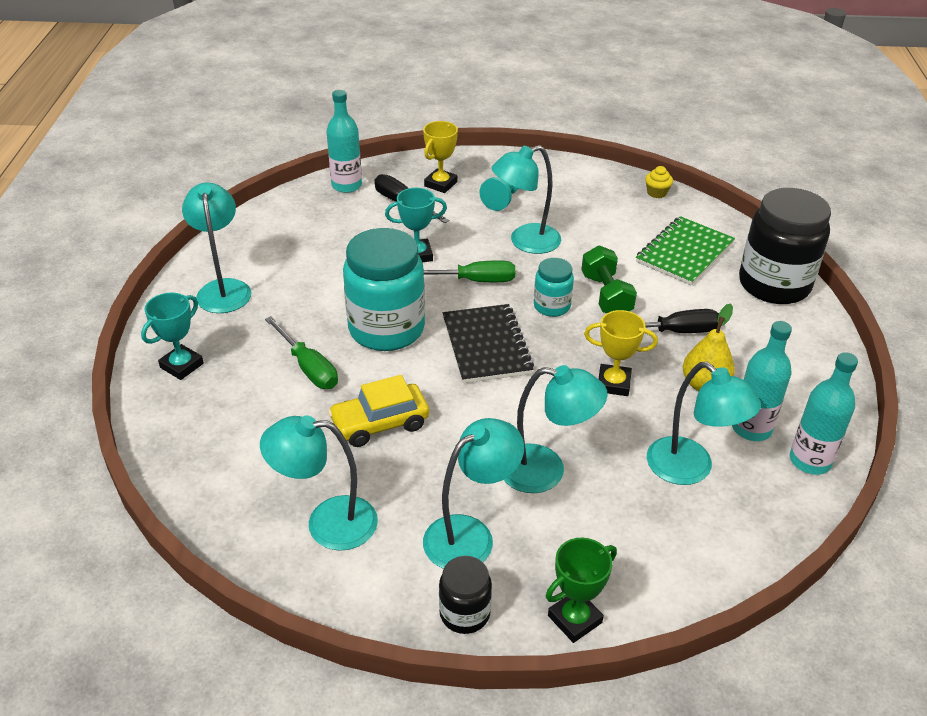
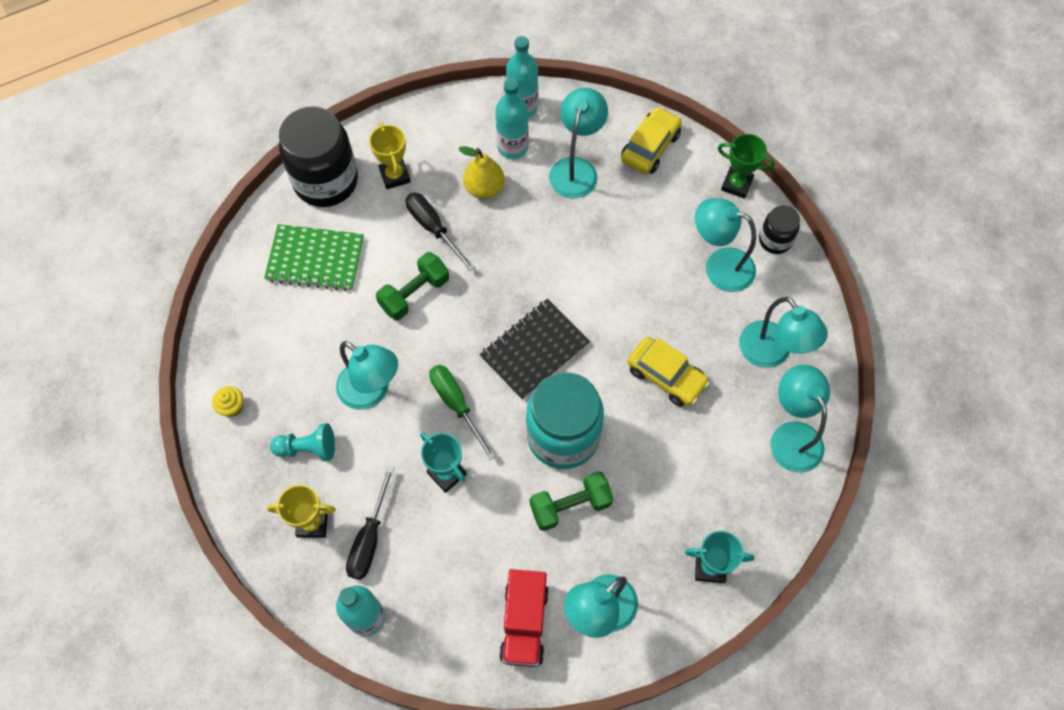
camera: 120 degrees left, 25 degrees up
(260, 249) = (524, 623): none -> red truck
(308, 367) = (645, 466): green screwdriver -> none
(322, 308) = (570, 506): none -> green dumbbell
(546, 471) = (636, 249): turquoise lamp -> turquoise lamp (791, 436)
(552, 306) = (454, 327): turquoise jar -> none
(613, 383) = (521, 245): yellow trophy -> yellow trophy (395, 176)
(656, 193) = (222, 317): yellow cupcake -> yellow cupcake (232, 406)
(686, 555) = (650, 147): none -> yellow car

